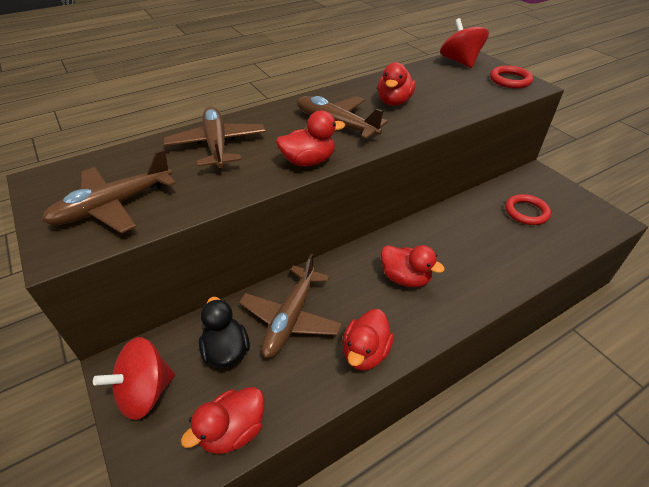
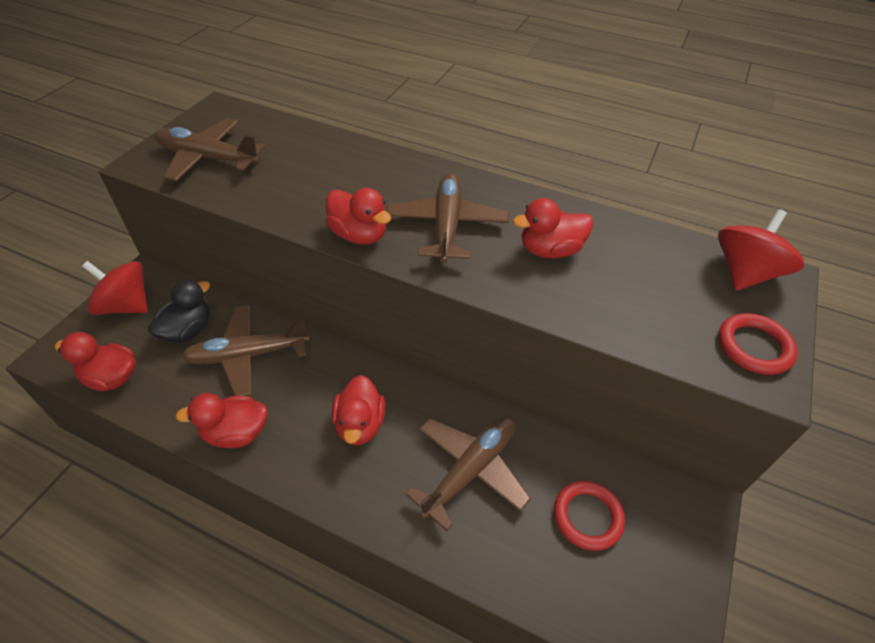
camera: 55 degrees right, 5 degrees up
(217, 145) = (338, 166): brown plane -> brown plane (470, 470)

